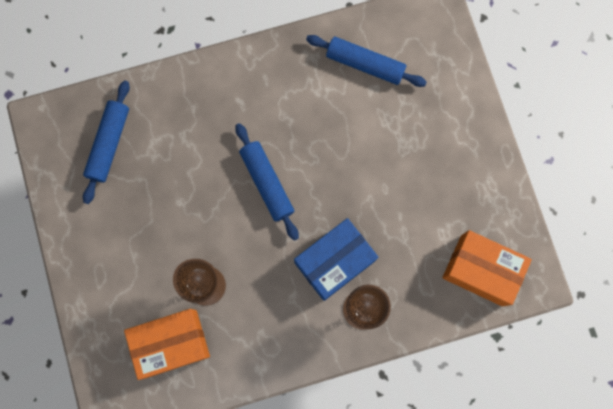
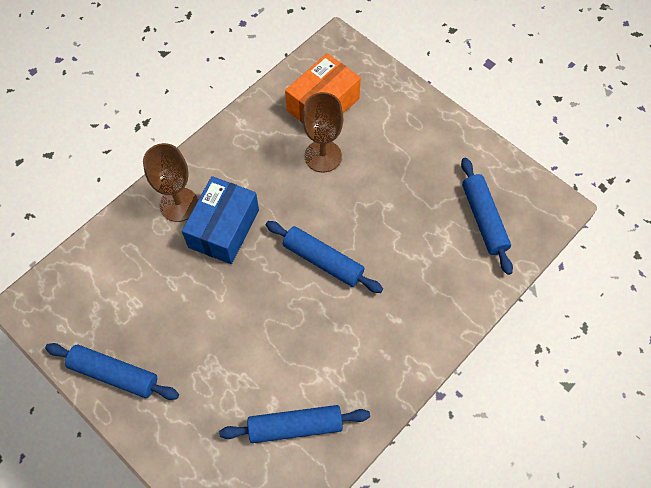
camera: 150 degrees right, 15 degrees down
(481, 270) = (84, 289): orange box -> none
(485, 180) = (114, 374): none -> blue rolling pin

